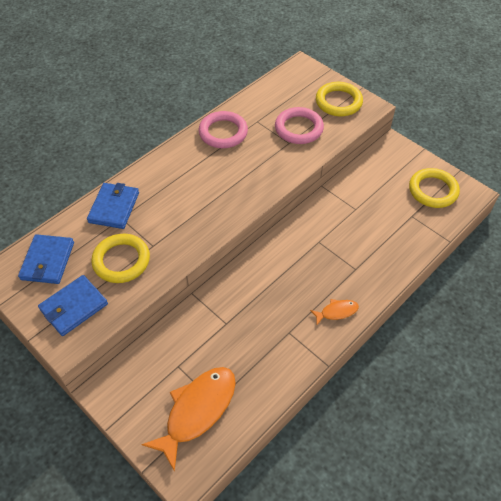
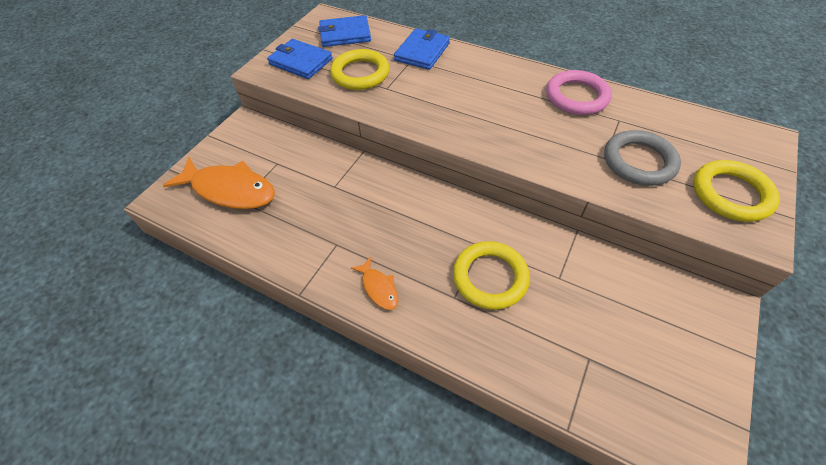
camera: 75 degrees right, 0 degrees up
(114, 207) = (422, 52): blue wallet -> blue wallet turned 60 degrees counterclockwise
(298, 128) = (638, 161): pink ring -> grey ring
(433, 190) = (664, 385): yellow ring -> yellow ring (490, 277)

